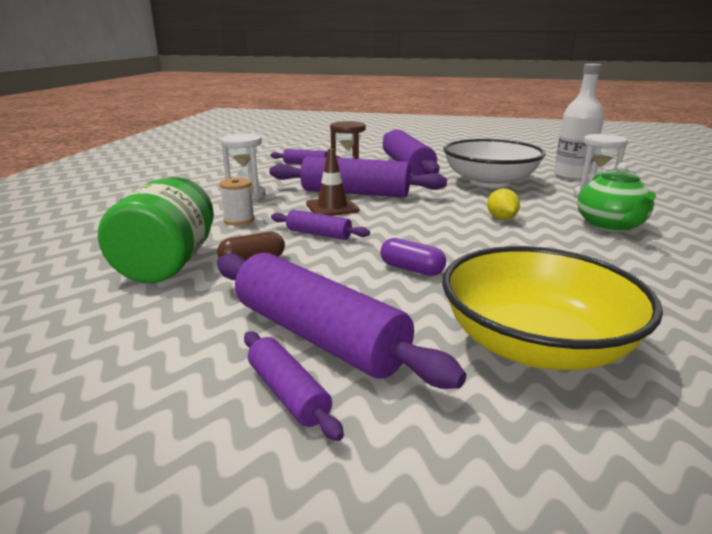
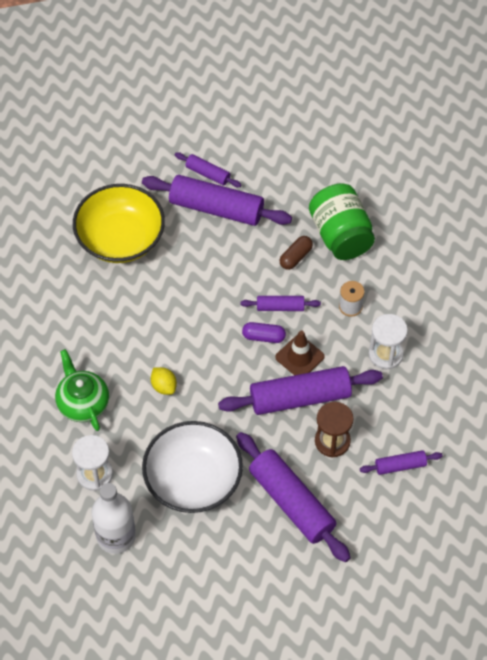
camera: 155 degrees right, 35 degrees up
(411, 269) = (199, 283): purple capsule -> purple capsule (263, 337)

